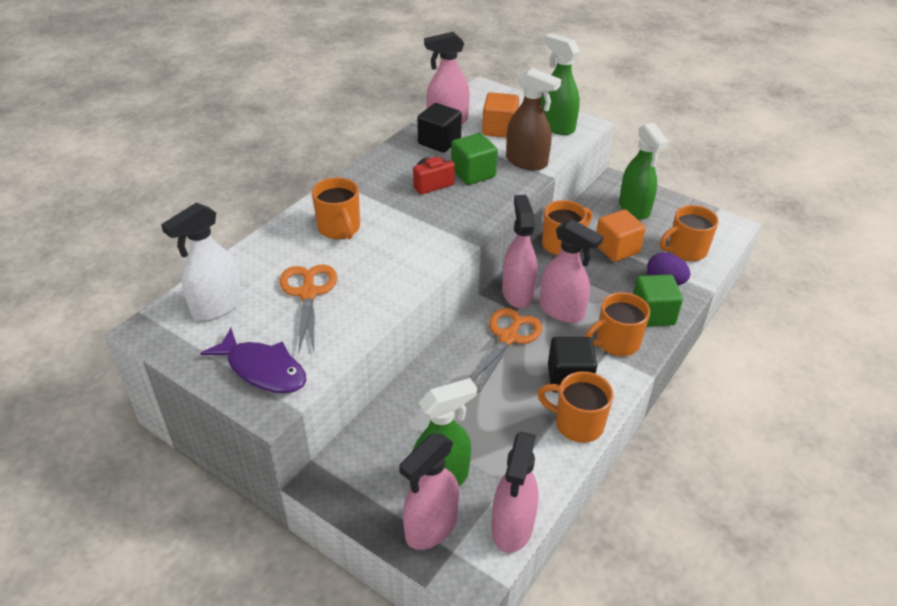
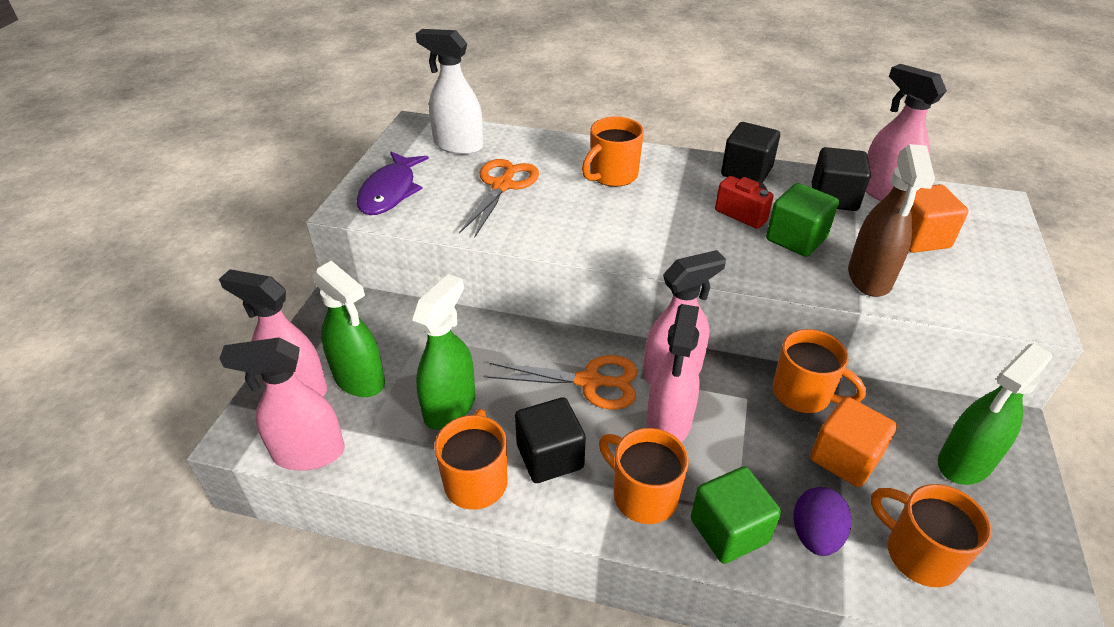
camera: 70 degrees right, 0 degrees up
(308, 293) = (502, 186): orange scissors -> orange scissors turned 45 degrees counterclockwise
(383, 165) = (746, 172): none -> black cube
(556, 126) = (990, 287): green spray bottle -> green spray bottle (450, 406)

